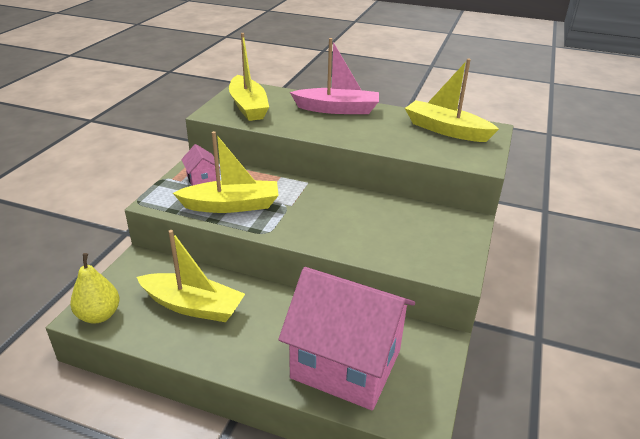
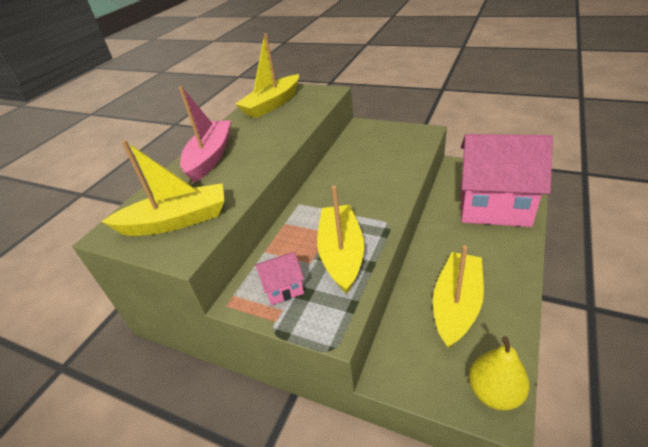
camera: 80 degrees left, 5 degrees up
(346, 364) = (494, 205): pink house -> pink house turned 75 degrees clockwise

